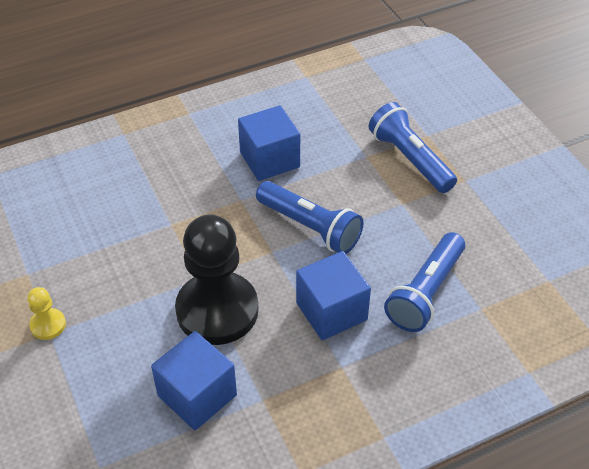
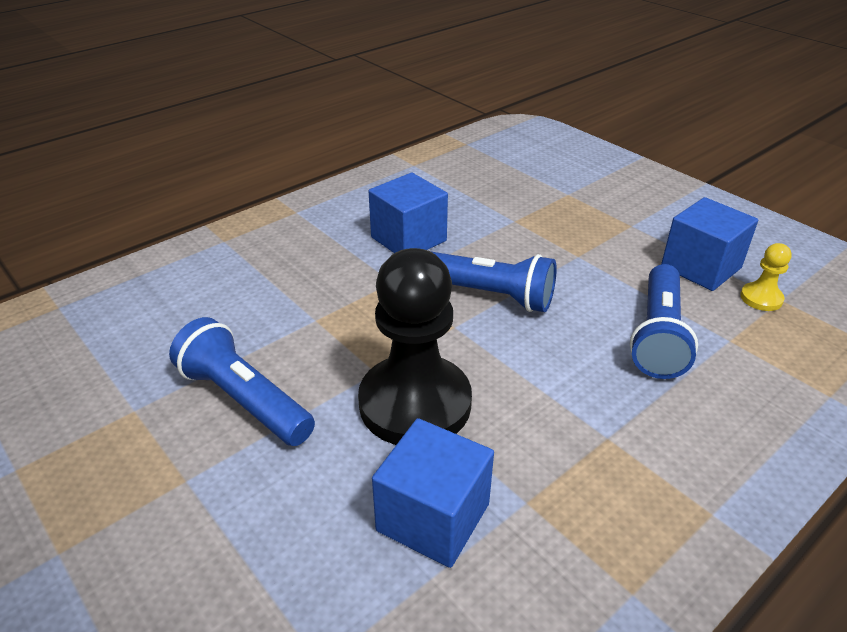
camera: 15 degrees left, 10 degrees down
(48, 325) = (180, 469): yellow pawn -> yellow pawn (761, 298)
(331, 311) = (560, 376): blue cube -> blue cube (701, 267)
(410, 159) = (562, 216): blue flashlight -> blue flashlight (244, 400)

